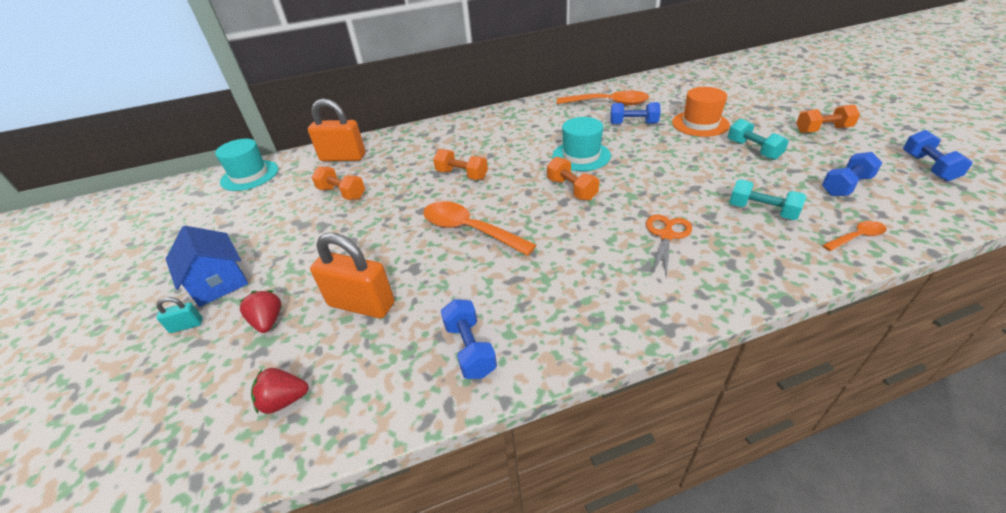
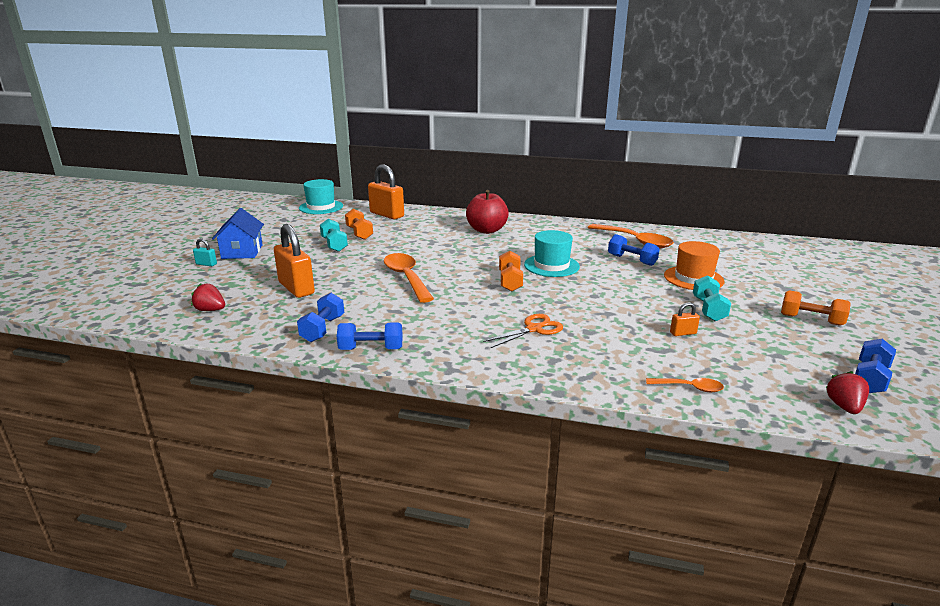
camera: 30 degrees right, 15 degrees down
(268, 321) = (243, 277): red strawberry -> red strawberry (844, 406)
(462, 175) = (447, 248): orange dumbbell -> none
(471, 138) = (486, 230): none -> red apple
(762, 211) = (637, 345): turquoise dumbbell -> turquoise dumbbell (334, 244)
(772, 182) = (683, 333): none -> orange padlock
(845, 186) = (749, 359): blue dumbbell -> blue dumbbell (371, 349)

